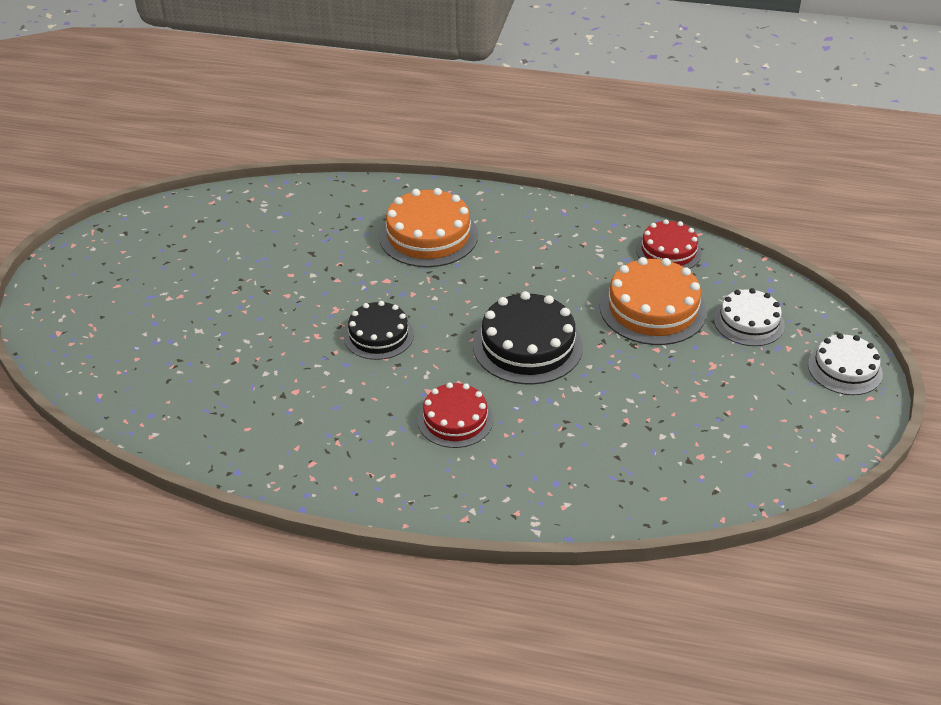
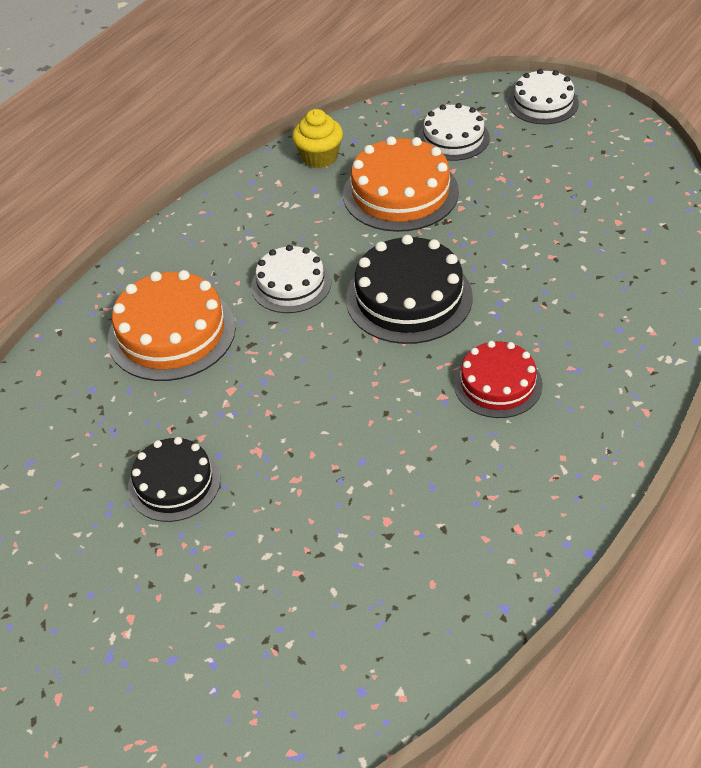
camera: 65 degrees left, 5 degrees up
(378, 335) = (326, 419): black cake -> black cake (174, 483)
(508, 278) = (291, 284): none -> white cake
(668, 251) = (319, 157): red cake -> yellow cupcake

